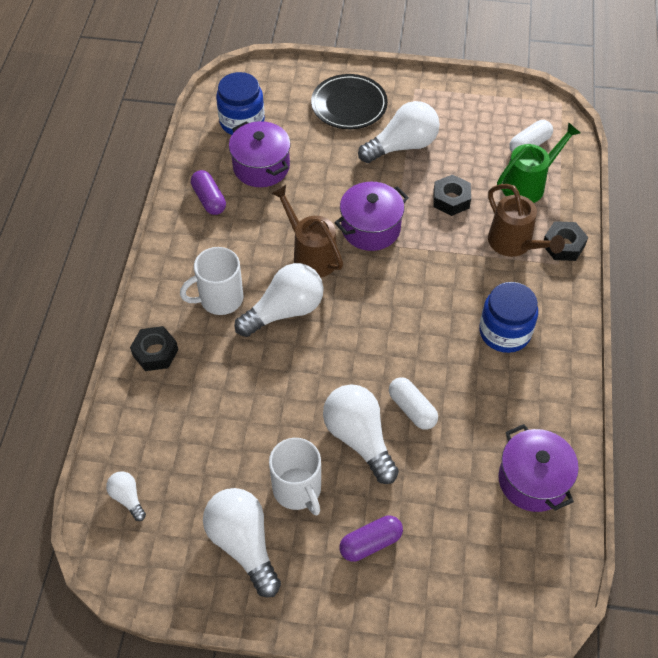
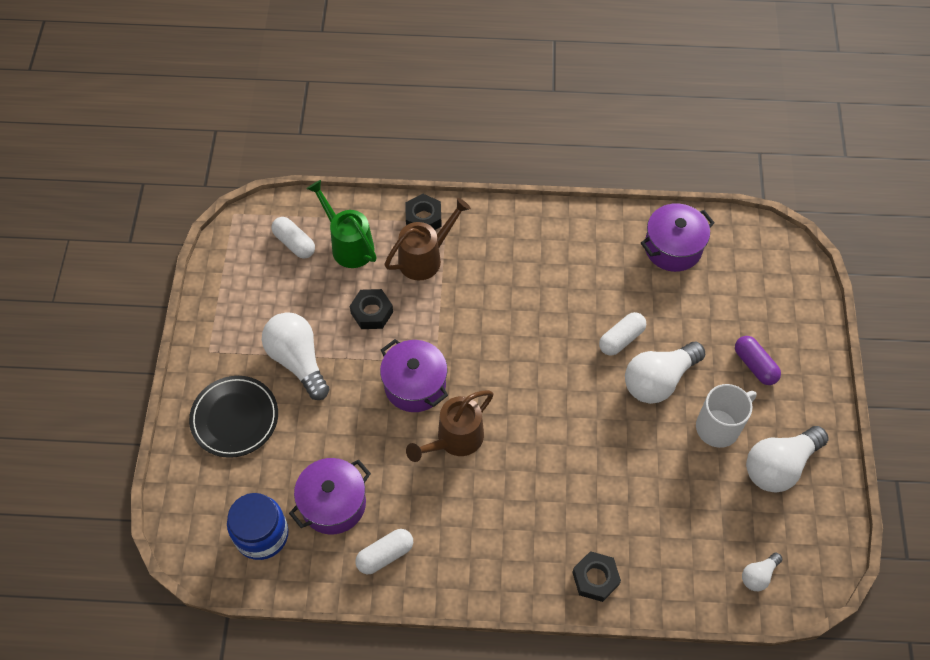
camera: 95 degrees left, 5 degrees up
(209, 199) = (385, 555): purple capsule -> white capsule
(219, 299) = (520, 523): white mug -> none
(285, 311) = (528, 457): white light bulb -> none
(504, 332) = (528, 266): blue jar -> none

